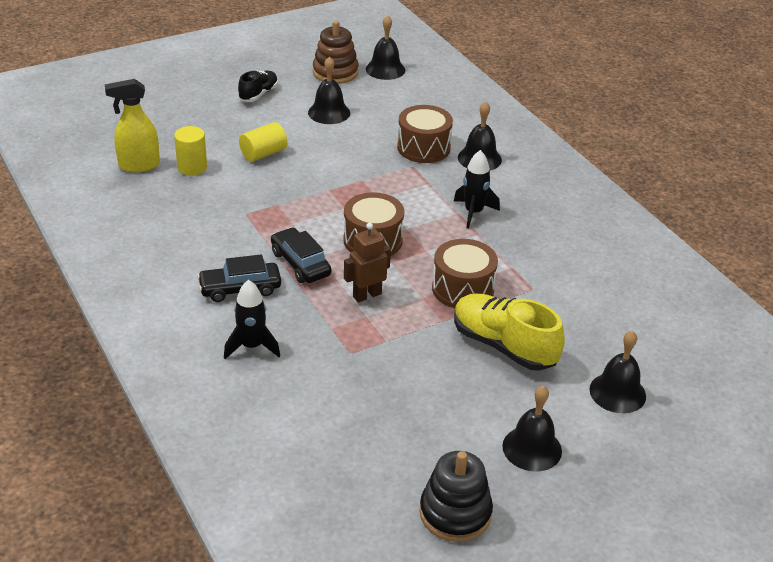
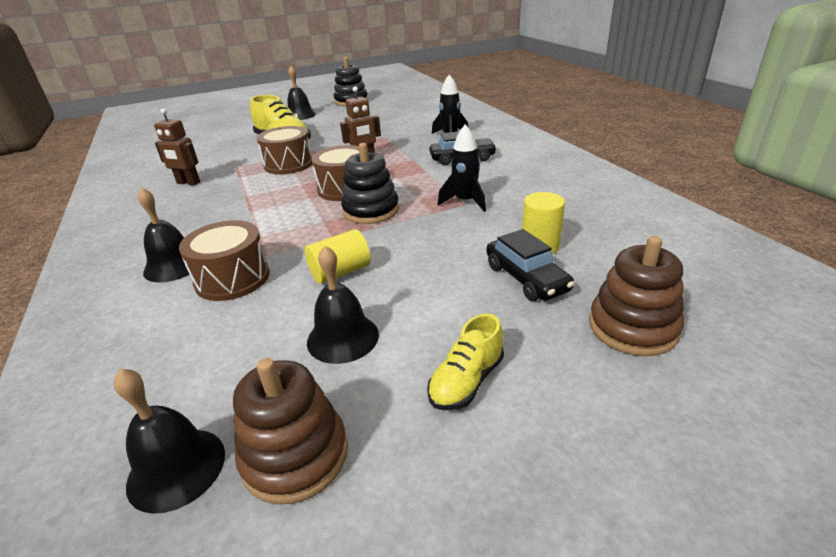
camera: 170 degrees left, 5 degrees down
(138, 165) = (611, 247): yellow spray bottle -> none
(159, 115) = (633, 327): none -> brown stacking toy
(258, 94) = (466, 381): black shoe -> yellow shoe
(263, 153) = (450, 266): yellow cylinder -> yellow cylinder (340, 272)
(300, 264) = (413, 173): black car -> black car (526, 278)
(336, 208) = (371, 211): none -> black stacking toy
(473, 213) = (234, 211): black rocket -> black rocket (465, 202)
(565, 258) = (188, 183): none -> brown robot
(617, 392) = (234, 130): black bell -> none

